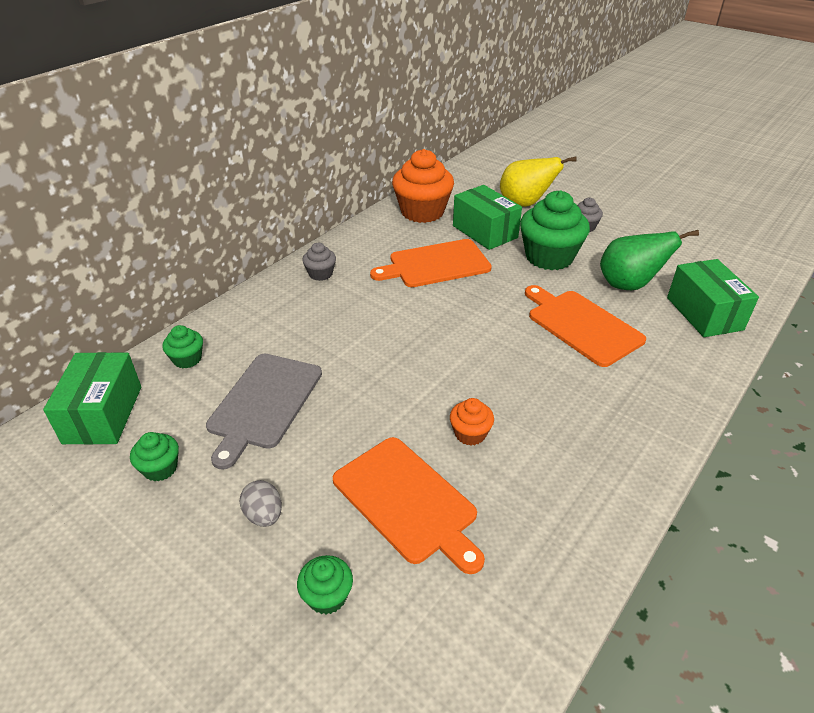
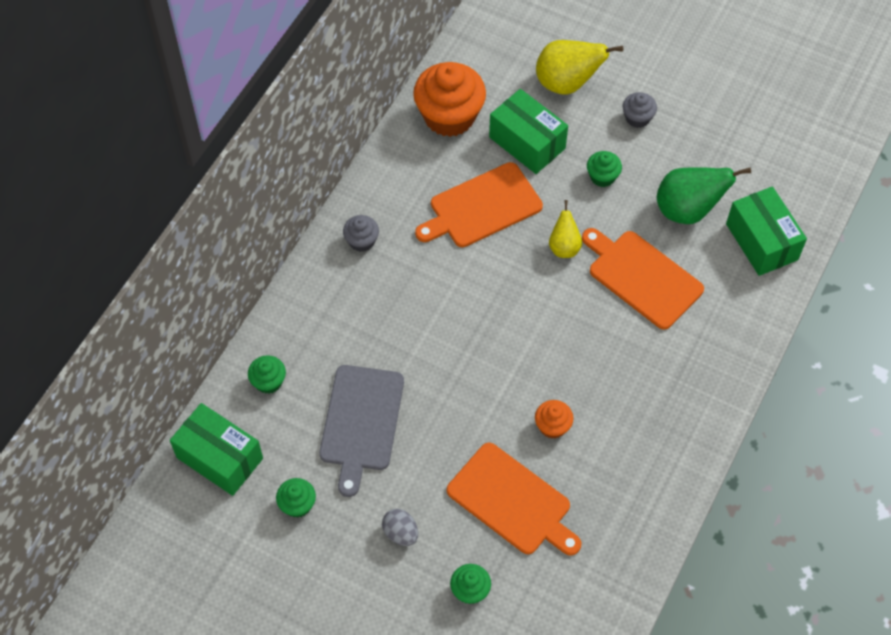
camera: 10 degrees left, 20 degrees up
(103, 414) = (219, 458): green box -> green box turned 45 degrees counterclockwise
(507, 297) = (564, 247): none -> yellow pear
(549, 257) = (602, 177): green cupcake -> green cupcake, size x0.48

